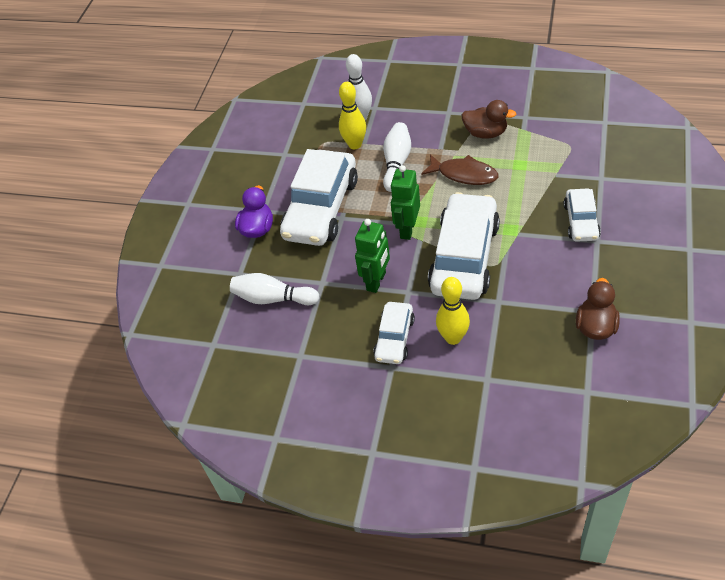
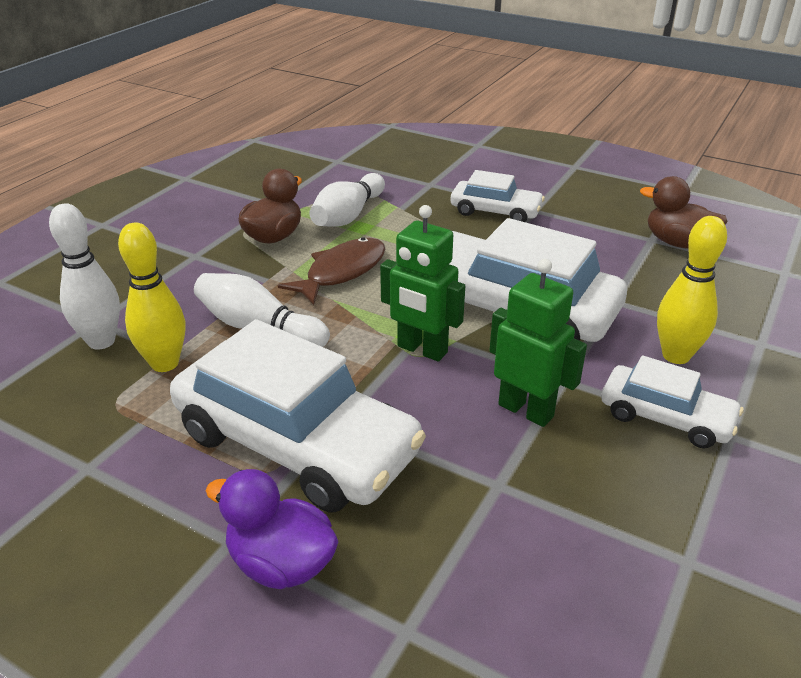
camera: 80 degrees left, 15 degrees down
(273, 298) = (513, 577): white bowling pin -> white bowling pin (348, 216)

